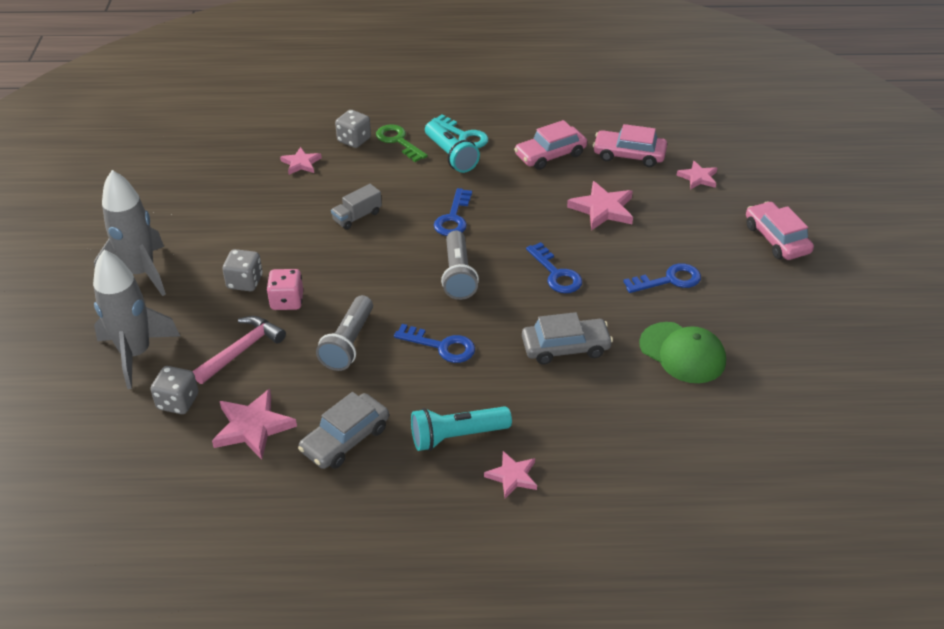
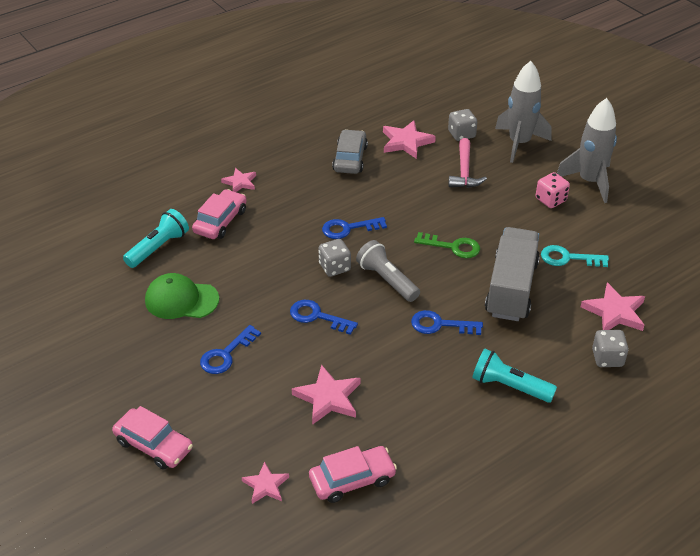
camera: 145 degrees right, 0 degrees up
(245, 282) = (520, 207): grey dice -> grey dice (334, 267)
(287, 301) = (477, 209): pink dice -> pink dice (550, 200)
(301, 163) = (614, 312): pink star -> pink star, size x1.59
(348, 343) = (407, 203): grey flashlight -> none
(357, 216) = (511, 288): grey truck -> grey truck, size x2.21
(398, 141) = (571, 378): green key -> green key (453, 247)
(453, 218) = (440, 325): blue key -> blue key turned 60 degrees counterclockwise
(456, 436) = (289, 186): turquoise flashlight -> turquoise flashlight (158, 247)
(464, 135) = (524, 417): turquoise key -> turquoise key (568, 258)
(550, 155) = (425, 437): pink car -> pink car (220, 221)
(565, 347) = (266, 265): grey car -> none

